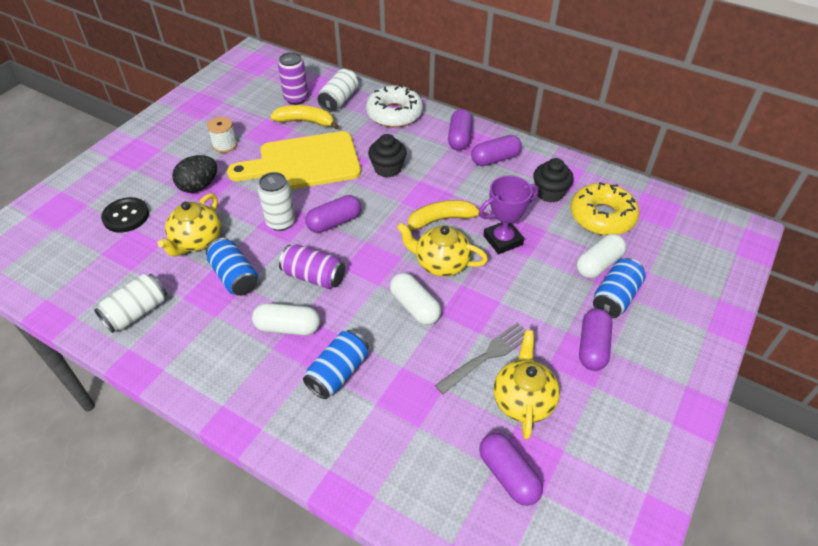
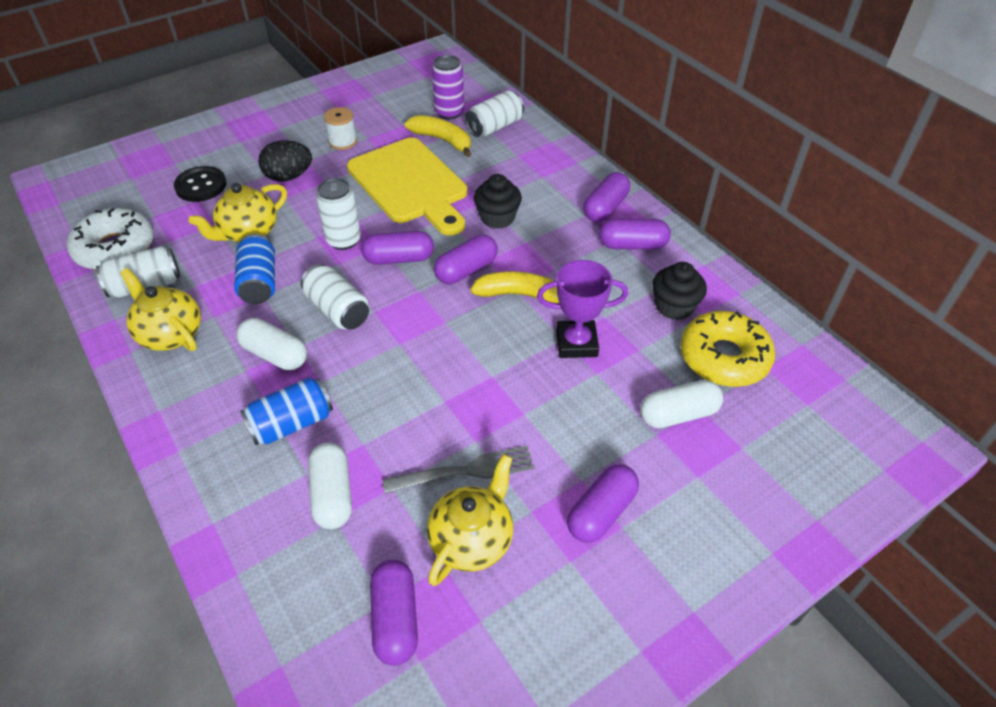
camera: 25 degrees right, 0 degrees up
(304, 163) = (410, 184): yellow cutting board -> yellow cutting board turned 135 degrees counterclockwise
(314, 276) = (337, 310): purple can -> white can
(391, 214) = (466, 270): none -> purple capsule
(394, 114) = (547, 158): white donut -> white donut (115, 248)
(415, 306) = (422, 382): white capsule -> white capsule (332, 494)
(441, 263) = (485, 345): yellow teapot -> yellow teapot (171, 334)
(615, 297) = (673, 463): blue can -> none

